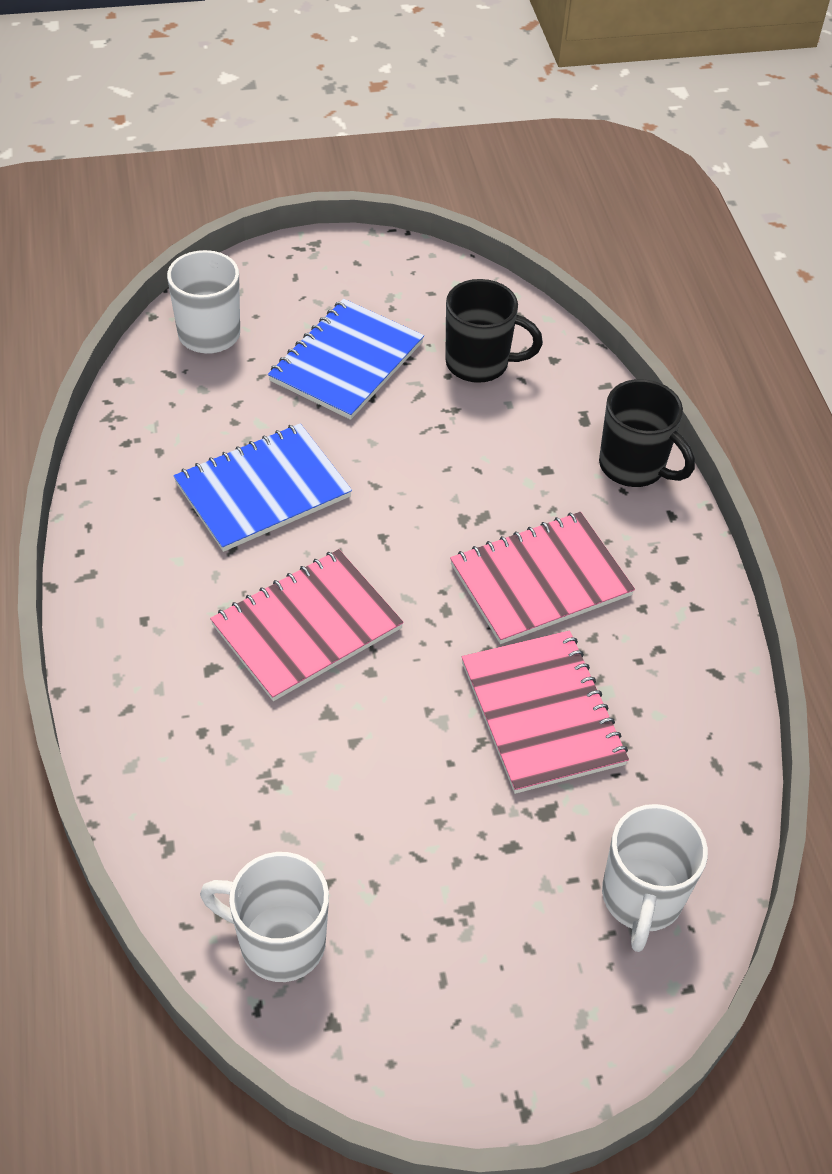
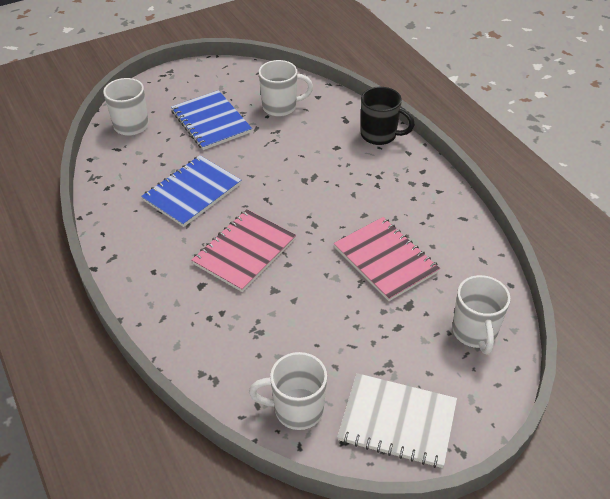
camera: 15 degrees left, 5 degrees down
(346, 362) = (211, 122): blue notebook -> blue notebook turned 45 degrees counterclockwise
(437, 1018) = (397, 421): none -> white notebook
(479, 364) = (281, 107): black mug -> white mug
(540, 580) = (356, 198): pink notebook -> none

